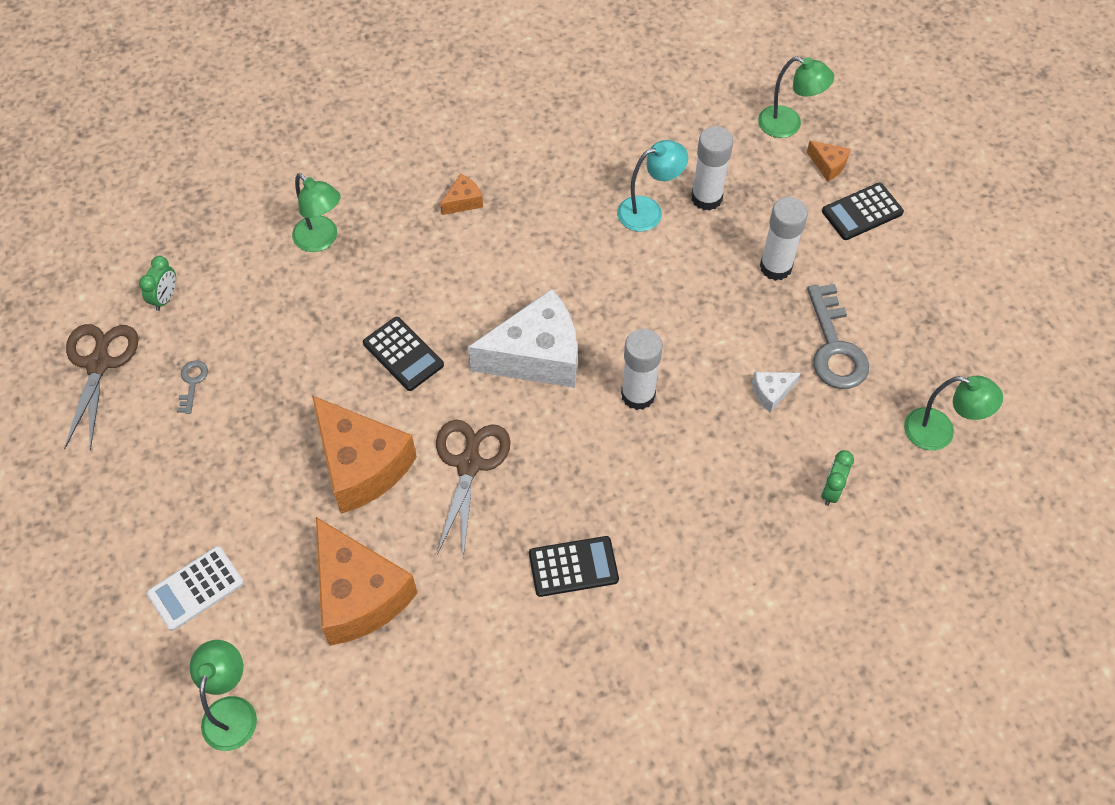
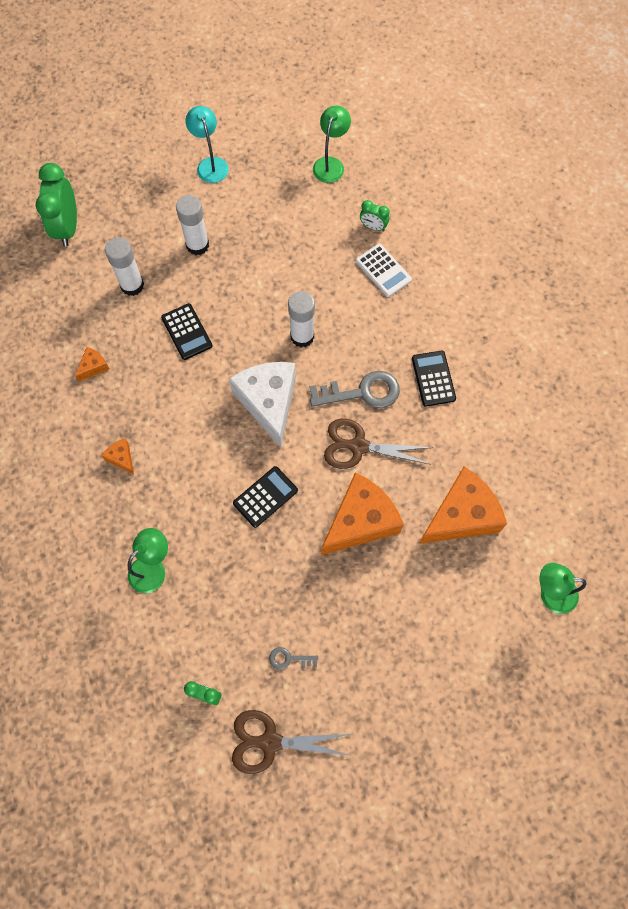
camera: 90 degrees left, 10 degrees up
(196, 588) = (463, 631): white calculator -> white calculator (383, 270)
(649, 211) = (141, 324): turquoise lamp -> turquoise lamp (210, 164)
(771, 393) = (301, 255): white cheese -> none
(788, 125) = (67, 227): green lamp -> green clock
(828, 165) = (108, 205): orange cheese -> orange cheese (93, 367)
(834, 346) = (265, 215): grey key -> grey key (362, 392)
(862, 212) = (153, 188): black calculator -> black calculator (187, 332)

